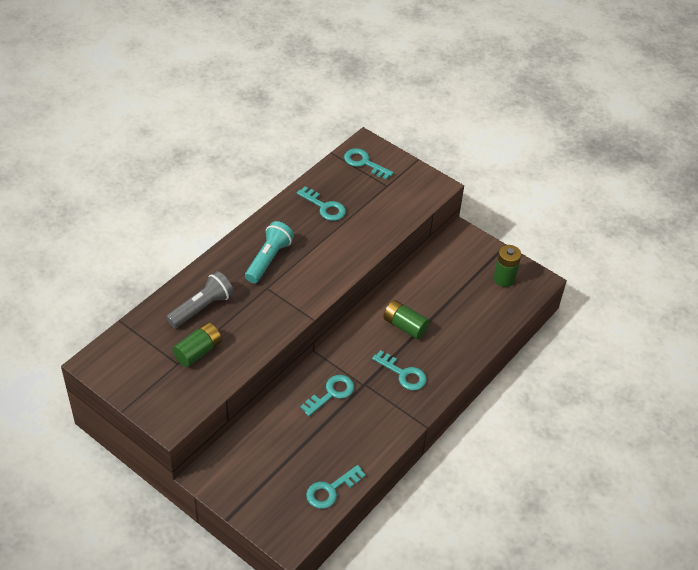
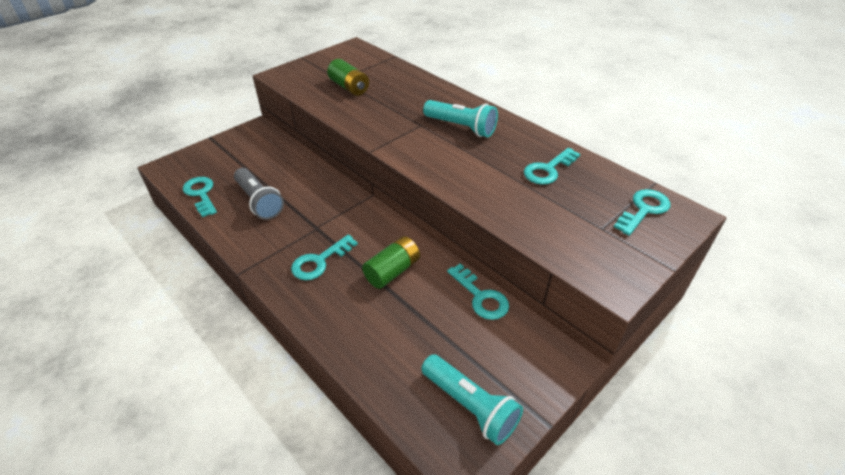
camera: 100 degrees right, 5 degrees down
(202, 307) = (401, 90): grey flashlight -> grey flashlight (259, 202)
(331, 393) = (313, 203): turquoise key -> turquoise key (481, 297)
(504, 279) = (470, 406): green battery -> turquoise flashlight

